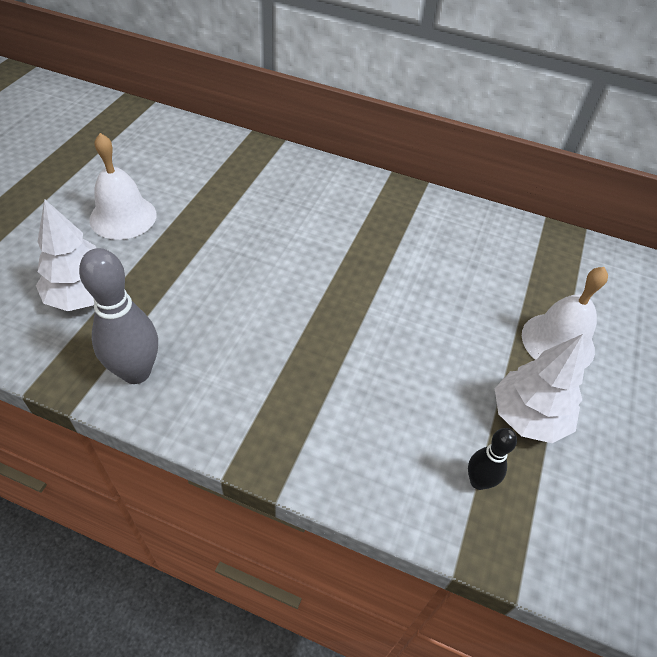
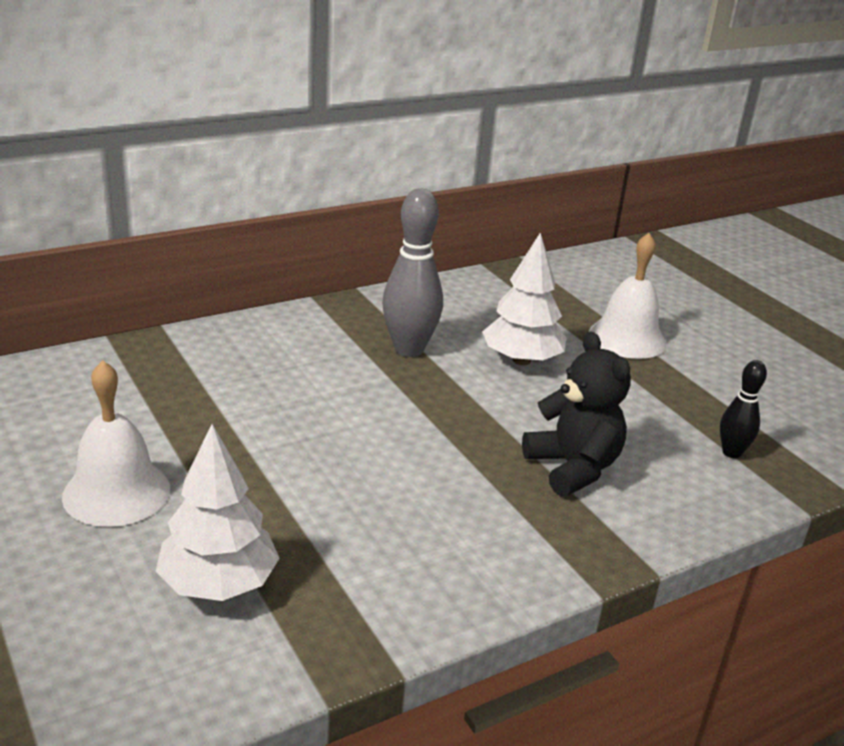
camera: 50 degrees left, 20 degrees down
(136, 372) = (396, 593): grey bowling pin -> grey bowling pin (409, 349)
(349, 392) = (573, 468): none -> black teddy bear
(528, 416) = (689, 394): white tree -> white tree (521, 360)

